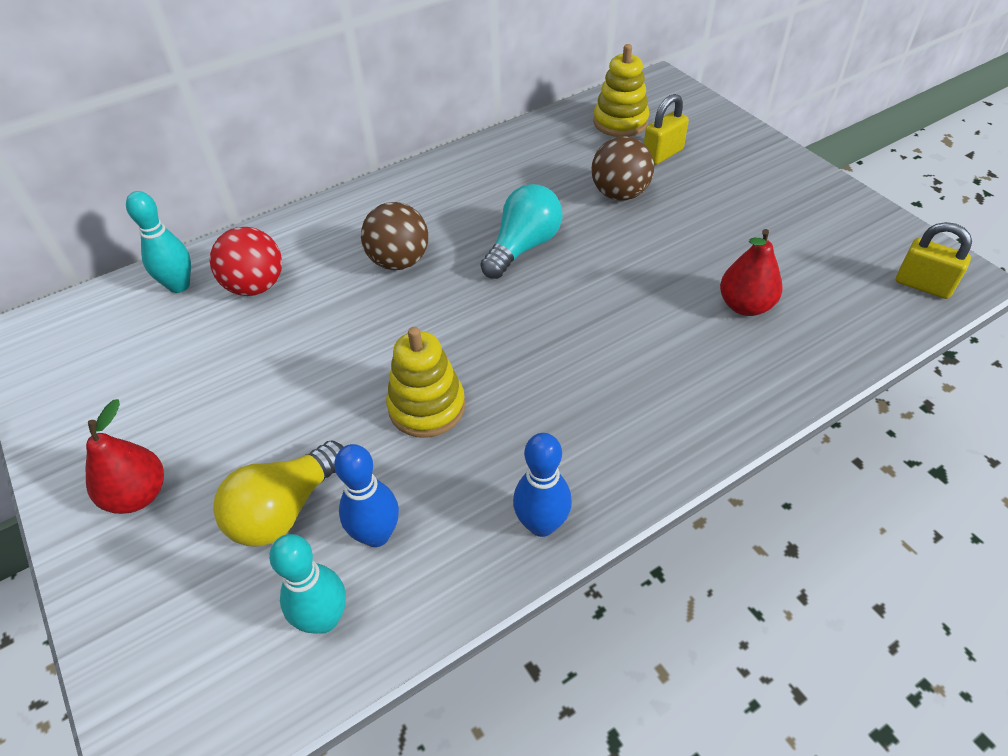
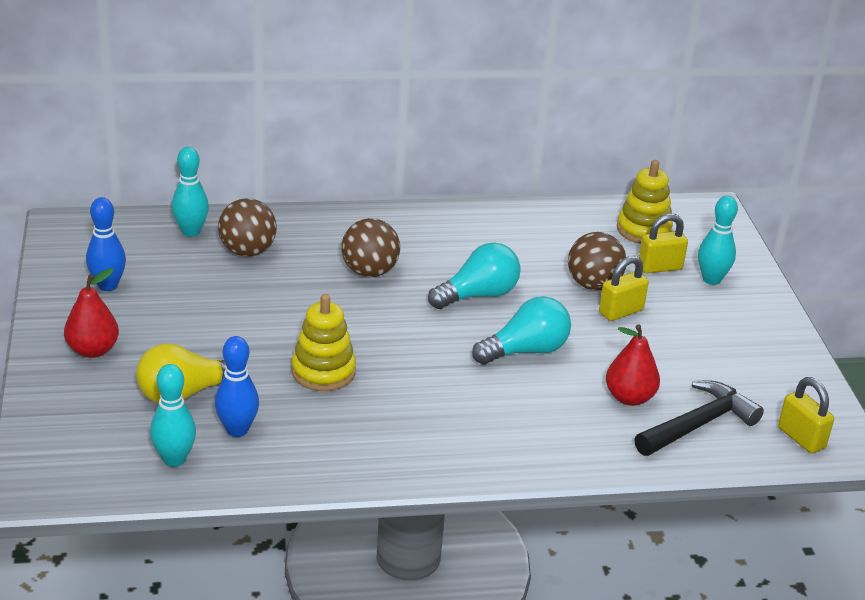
camera: 20 degrees right, 15 degrees down
(255, 286) = (247, 251): red ball -> brown ball
(541, 524) = (355, 467): blue bowling pin -> blue bowling pin (108, 285)
(612, 292) = (526, 351): none -> turquoise light bulb
(665, 213) = (621, 312): none -> yellow padlock
(714, 150) = (711, 279): none -> turquoise bowling pin
(828, 309) = (698, 424): none -> black hammer

